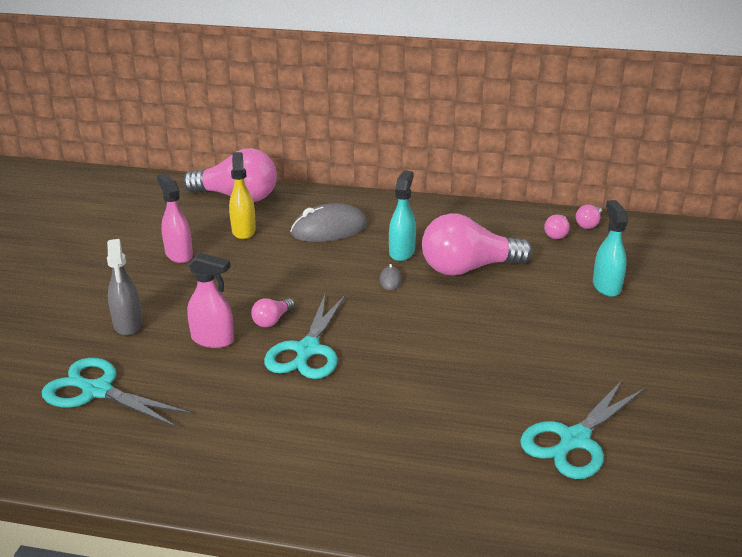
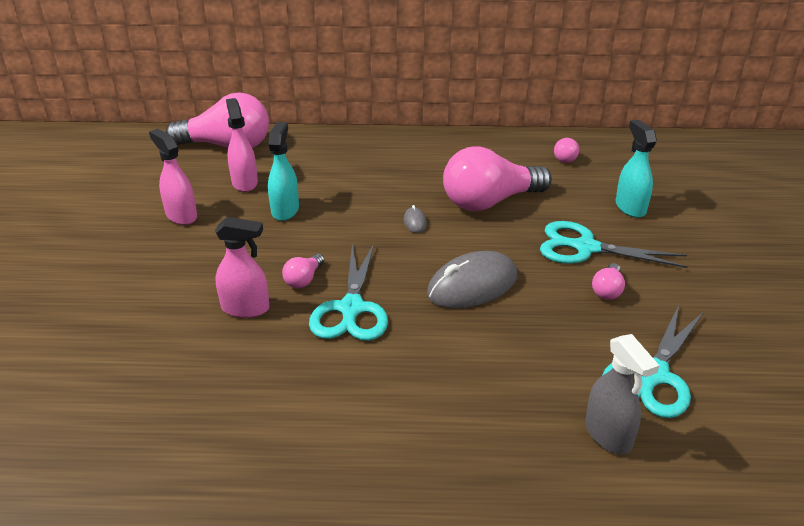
camera: 10 degrees left, 5 degrees up
(97, 391) = (131, 383): turquoise scissors -> turquoise scissors (585, 248)
(128, 324) = (146, 301): grey spray bottle -> grey spray bottle (608, 435)
(243, 231) = (244, 182): yellow spray bottle -> pink spray bottle
(329, 229) = (335, 173): grey mouse -> grey mouse (472, 286)
(402, 252) = (417, 190): turquoise spray bottle -> turquoise spray bottle (285, 210)
(588, 224) = (592, 144): pink light bulb -> pink light bulb (607, 290)

